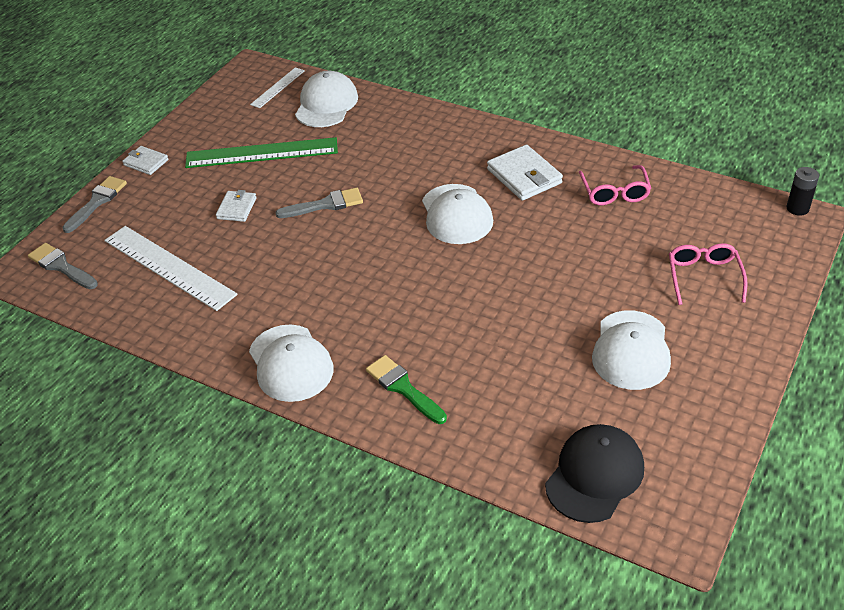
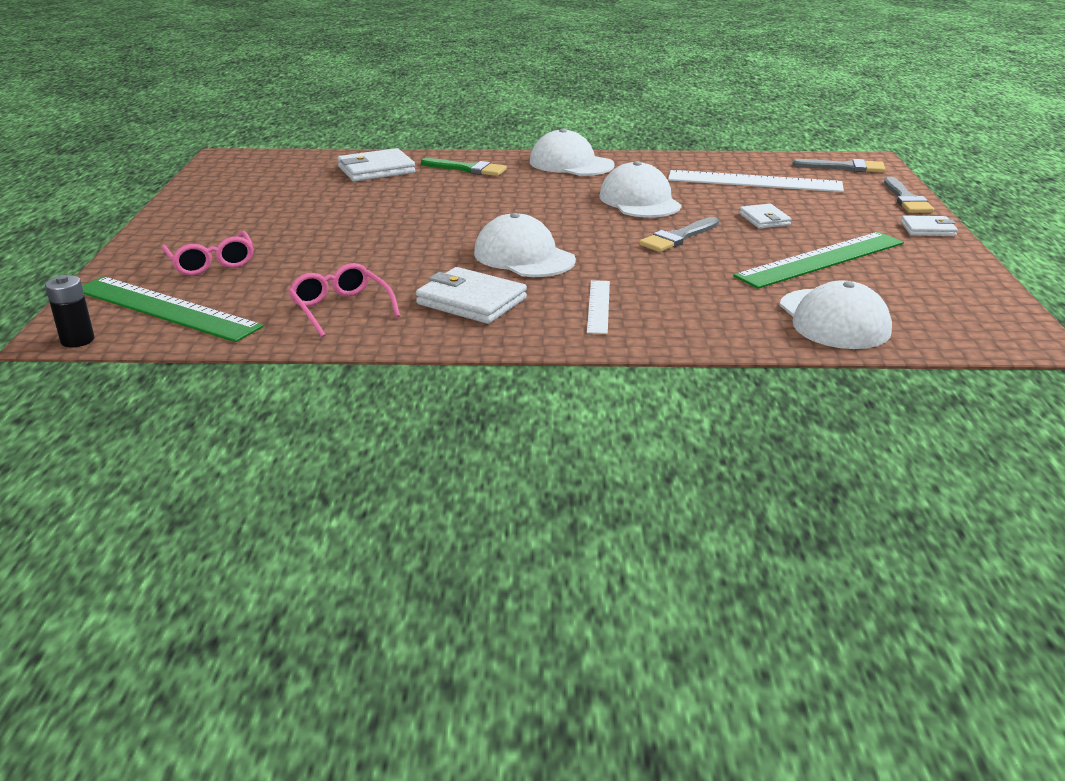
camera: 150 degrees right, 15 degrees down
(278, 87) = (936, 324): white ruler -> white ruler (598, 306)
(502, 421) = (376, 170): none -> white wallet
(594, 475) = (292, 164): black cap -> none
(631, 350) = (281, 212): white cap -> white cap (640, 201)
(739, 227) = (165, 308): none -> green ruler

